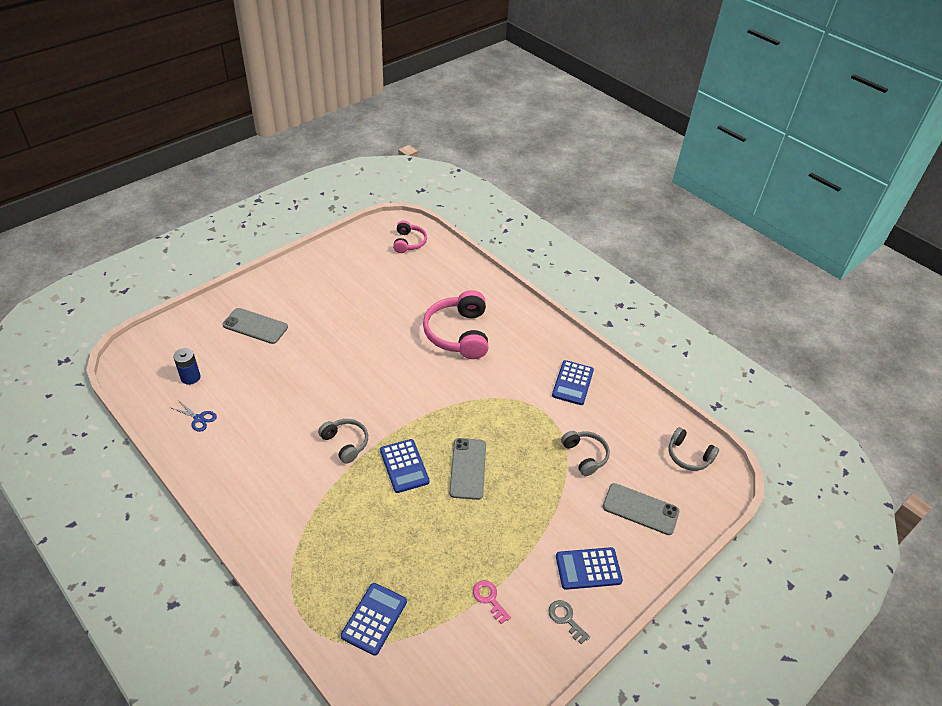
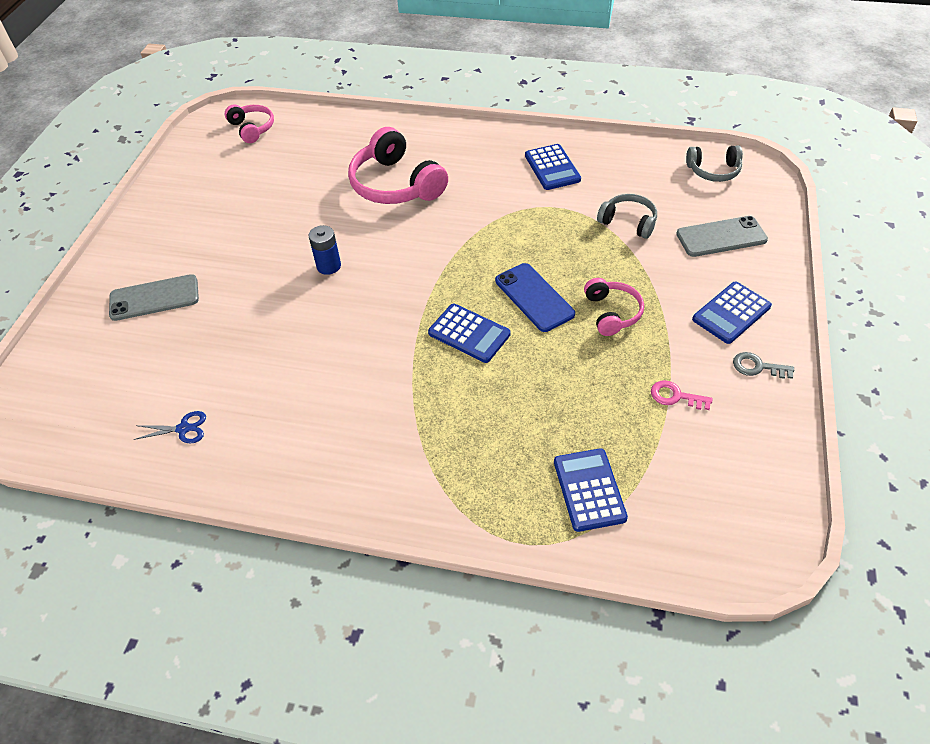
camera: 30 degrees left, 5 degrees up
(190, 377) = (126, 394): blue battery -> blue battery (328, 266)
(345, 443) = (384, 350): grey headphones -> none
(468, 468) = (534, 297): grey phone -> blue phone
(507, 513) = (612, 313): none -> pink headphones

